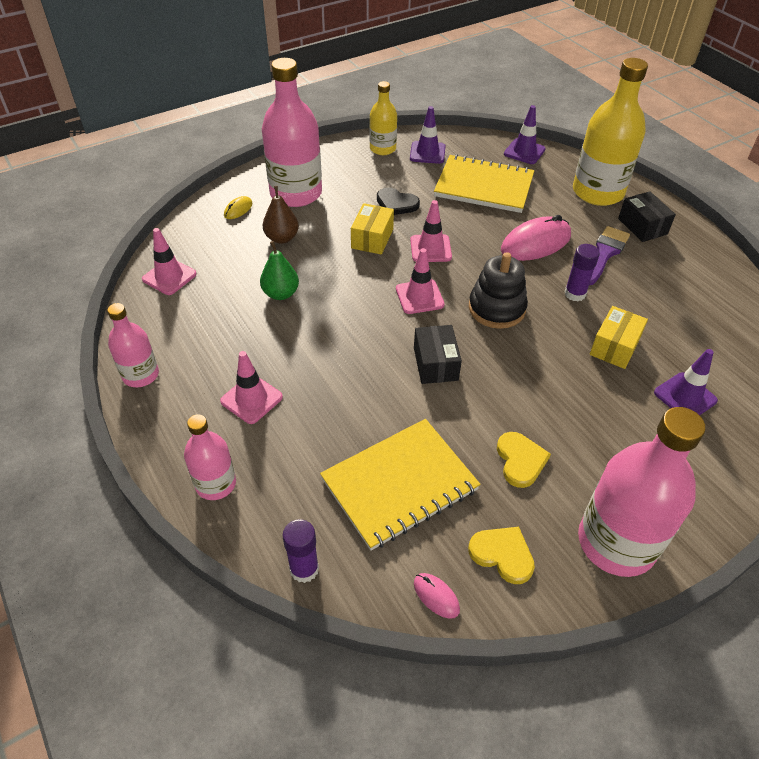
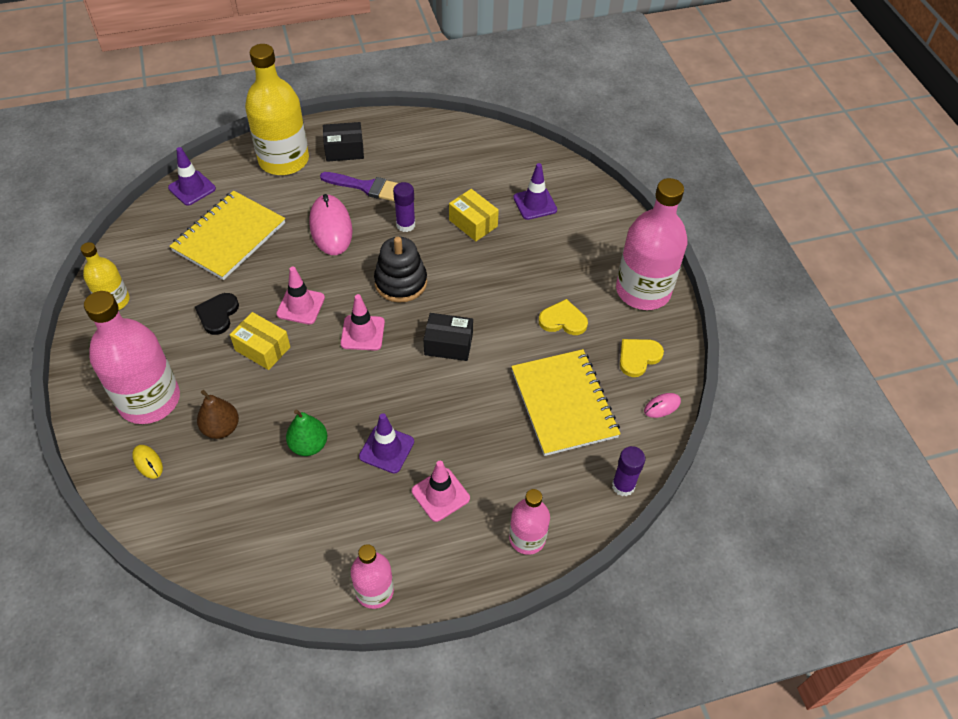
camera: 75 degrees left, 5 degrees up
(169, 277) = (233, 549): pink traffic cone -> none
(396, 204) = (218, 314): black heart -> black heart turned 150 degrees clockwise
(427, 153) = (146, 264): purple traffic cone -> purple traffic cone (386, 449)
(605, 253) = (366, 187): purple brush -> purple brush turned 150 degrees clockwise

